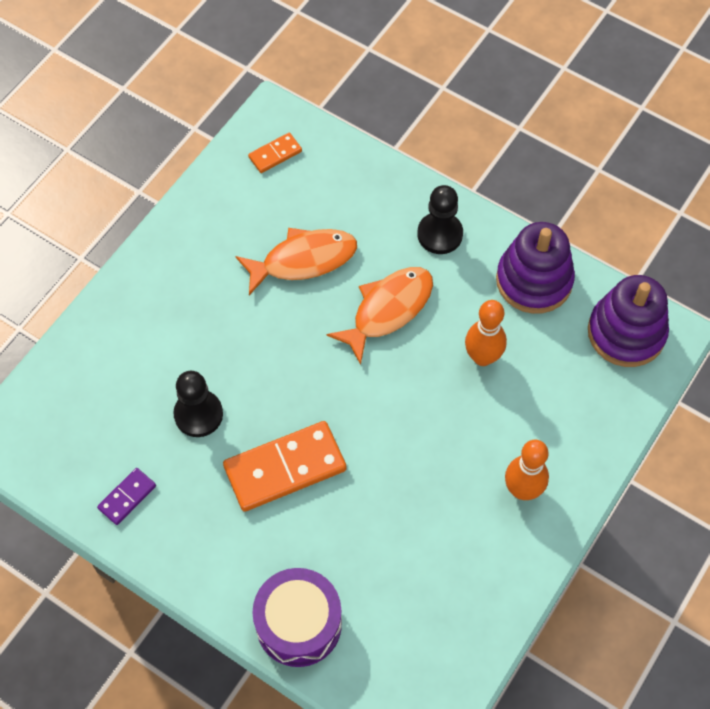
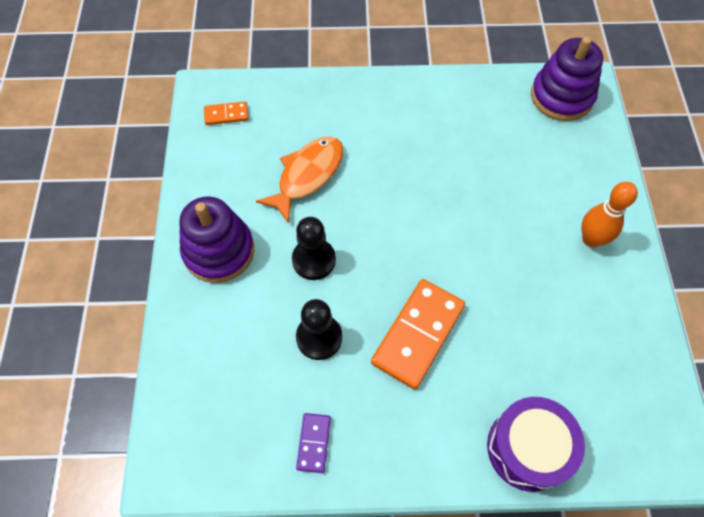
camera: 35 degrees left, 0 degrees up
(275, 154) = (226, 115): orange domino -> orange domino turned 60 degrees clockwise
(388, 310) = (396, 174): orange fish -> none
(440, 234) = (389, 103): black pawn -> black pawn (314, 260)
(482, 357) = (487, 167): orange bowling pin -> none
(534, 280) = (476, 98): purple stacking toy -> purple stacking toy (219, 251)

